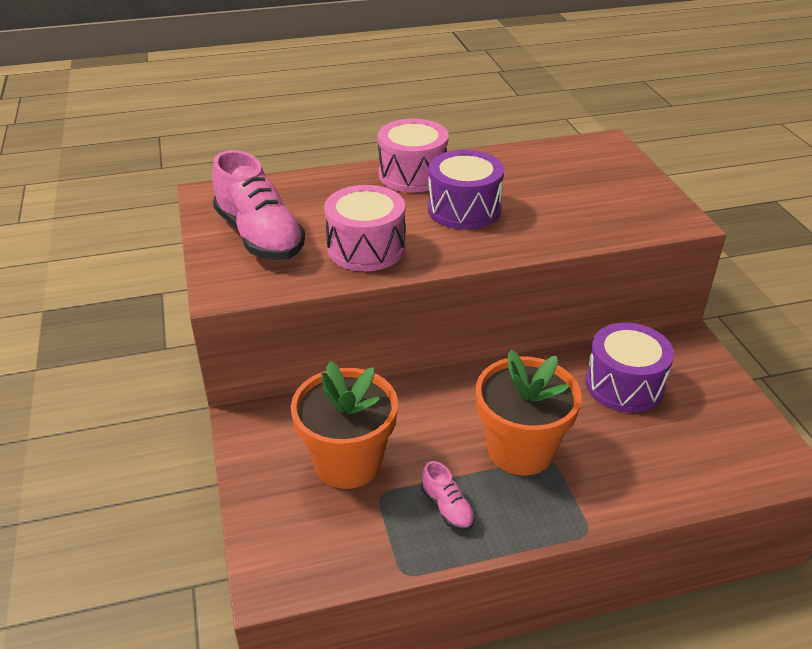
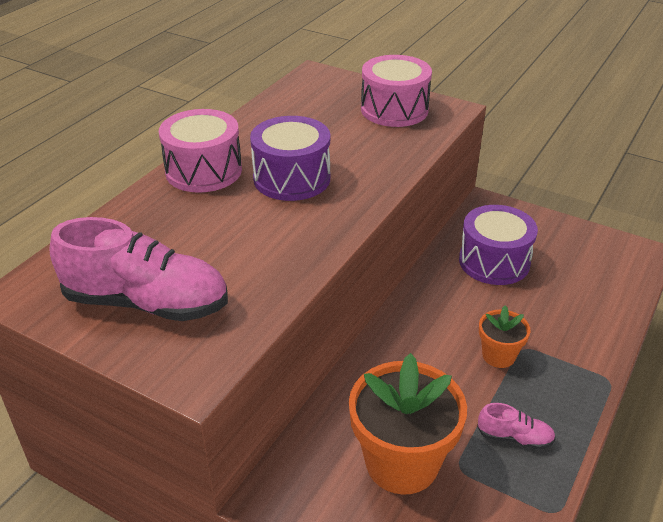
camera: 45 degrees left, 0 degrees up
(366, 248) = (264, 255): pink drum -> pink drum (394, 110)
(520, 450) = (498, 355): orange flower pot -> orange flower pot, size x0.51

